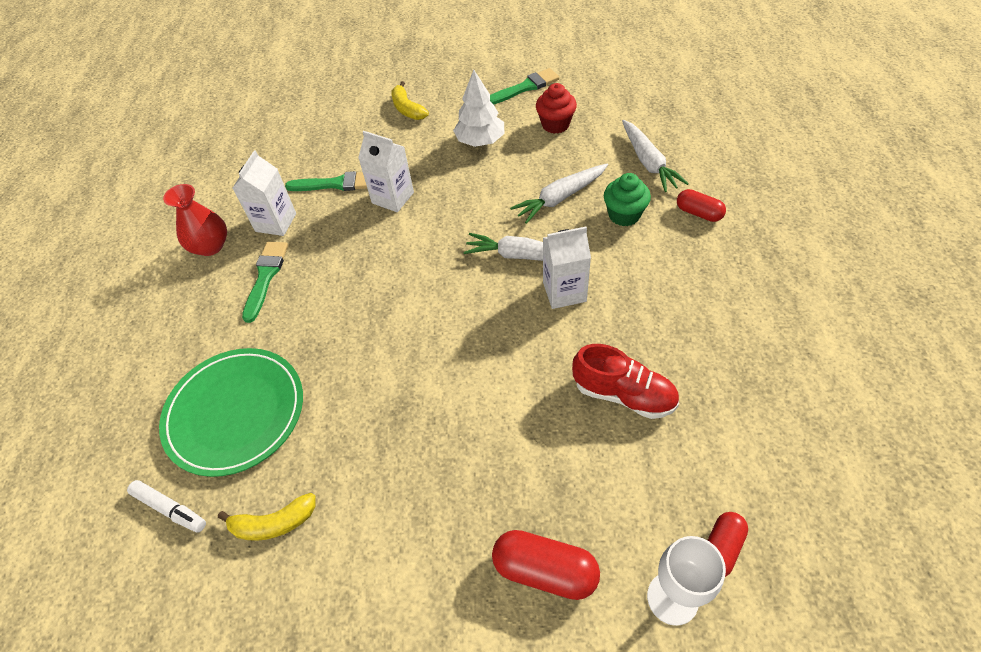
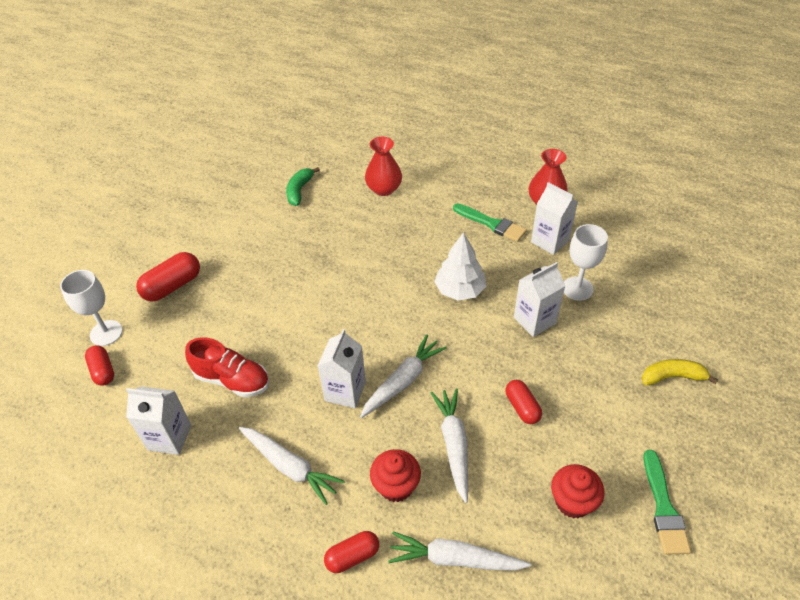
camera: 115 degrees right, 5 degrees down
(170, 509) = (342, 156): white marker -> none
(235, 413) = (384, 189): green plate -> red vase
(274, 523) = (299, 191): yellow banana -> green banana
(336, 184) = (577, 288): green brush -> white goblet
(480, 141) = (581, 418): white tree -> white tree (460, 290)
(494, 174) = (522, 407): none -> red capsule
(624, 215) = (396, 486): green cupcake -> red cupcake
(624, 394) = (232, 380): red shoe -> red shoe turned 120 degrees counterclockwise
(668, 290) = (290, 467): none -> white carrot
(727, 406) = (169, 437): none -> white carton

